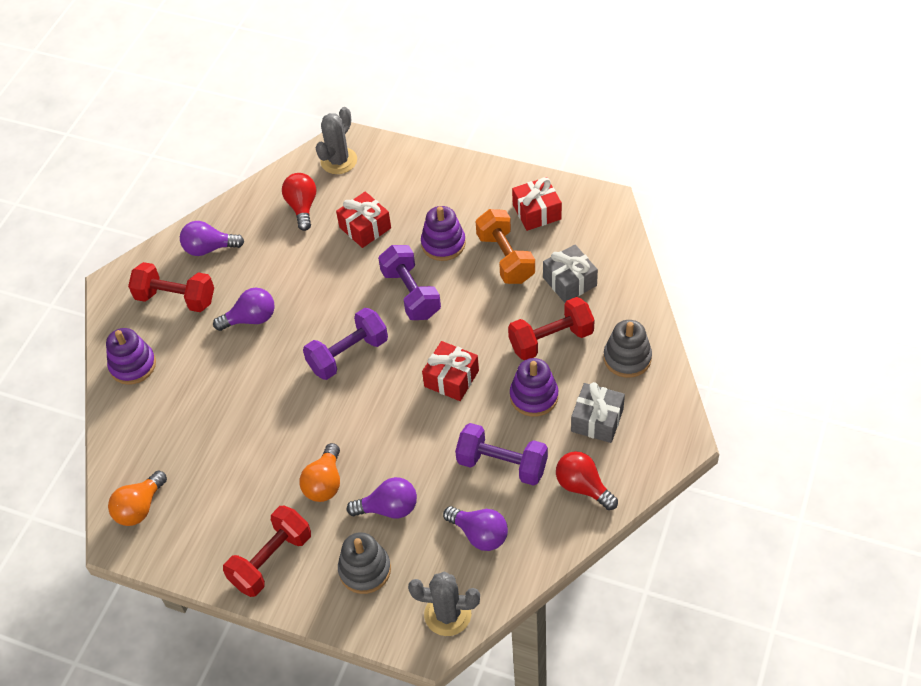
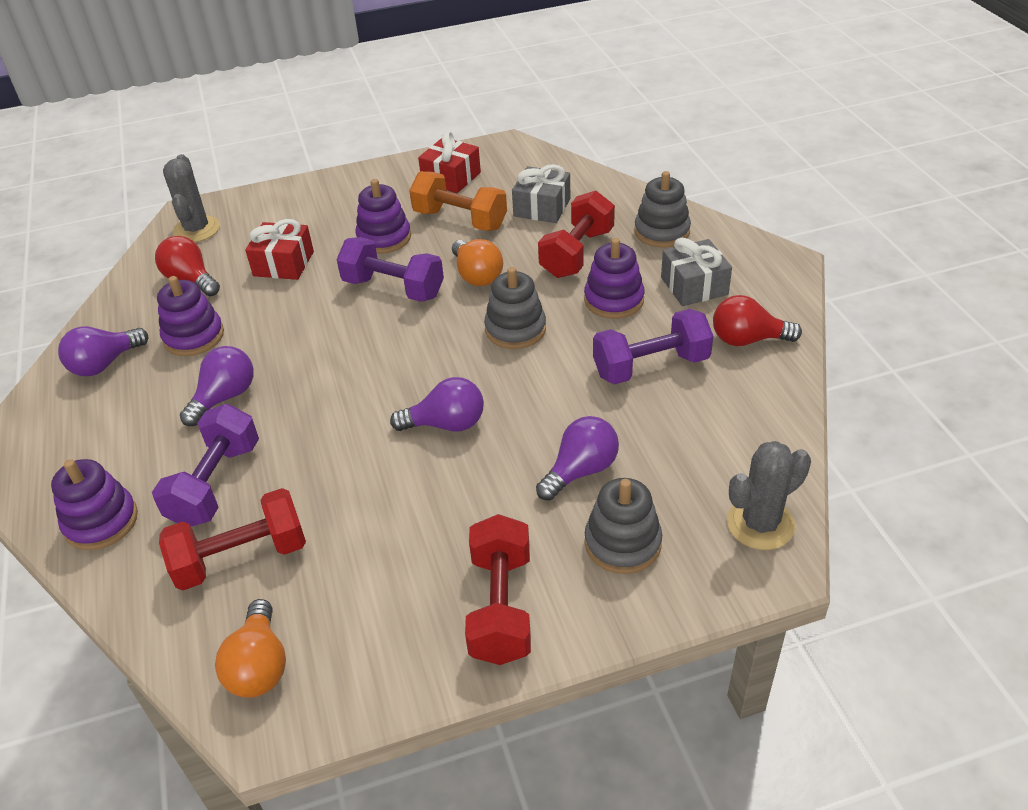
camera: 40 degrees left, 10 degrees down
(176, 298) = (102, 428): red dumbbell -> red dumbbell (241, 558)
(269, 258) = (194, 336): none -> purple stacking toy
(324, 483) = (481, 492): orange light bulb -> orange light bulb (477, 275)
(348, 355) = (379, 368): purple dumbbell -> purple dumbbell (215, 484)
(451, 378) = (515, 329): red gift -> grey stacking toy
(479, 534) = (702, 434): purple light bulb -> purple light bulb (446, 424)

